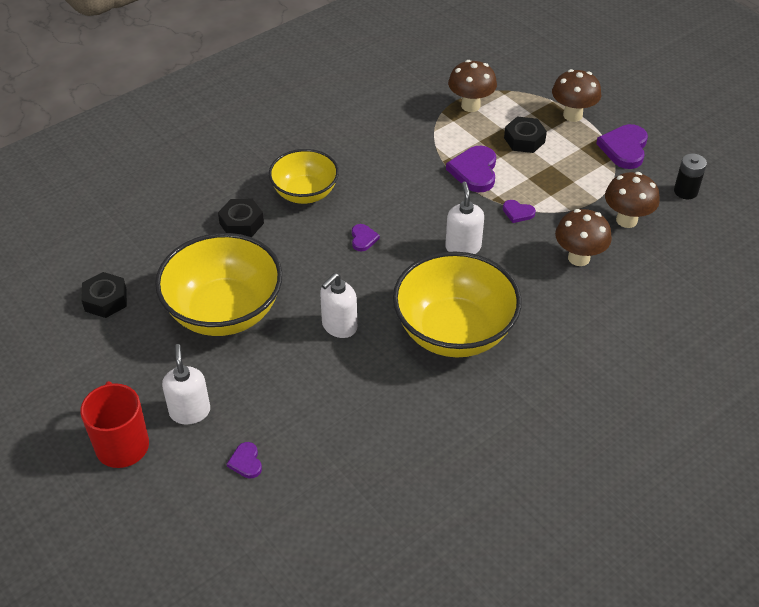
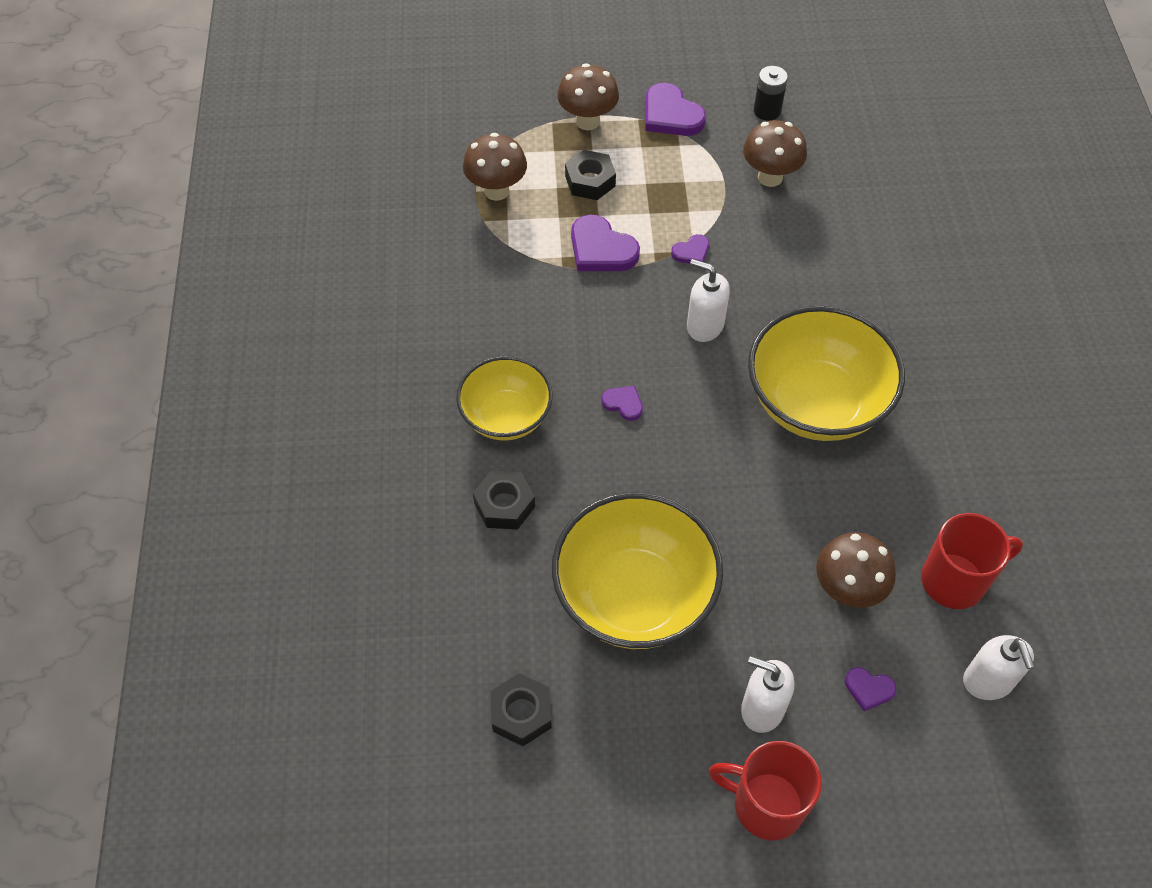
camera: 55 degrees left, 10 degrees up
(339, 326) = (736, 498): white soap dispenser -> white soap dispenser (988, 681)
(373, 474) = (955, 580): none -> red mug
(579, 258) = (791, 244): brown mushroom -> brown mushroom (847, 590)

